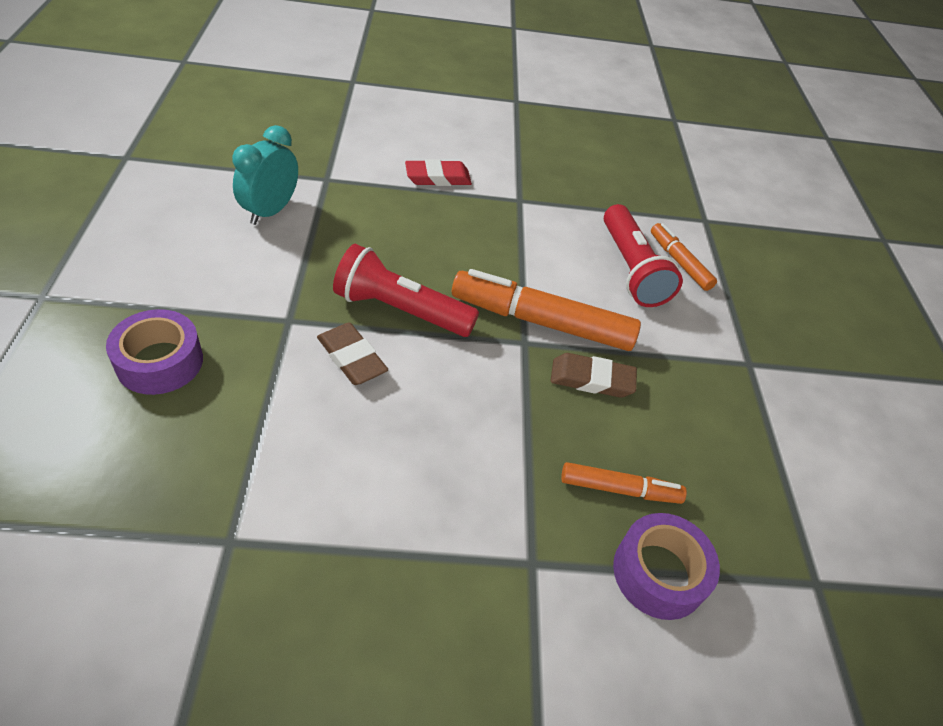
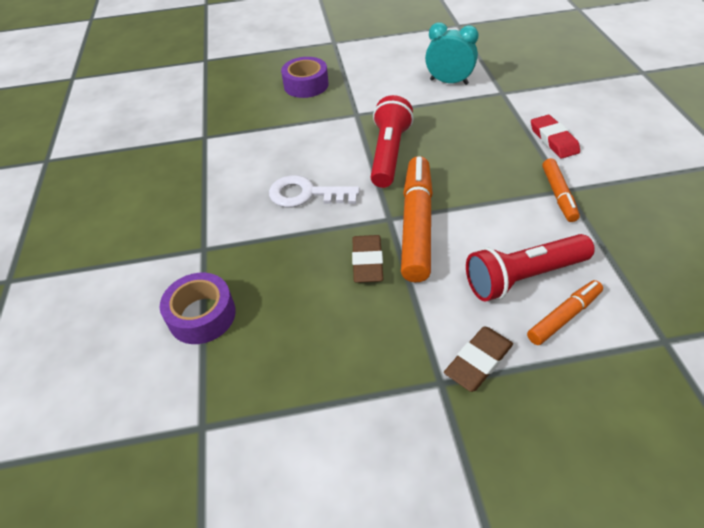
camera: 90 degrees right, 0 degrees up
(352, 357) = (337, 144): brown eraser -> brown eraser (478, 361)
(451, 415) = (306, 194): none -> white key
(619, 489) = (266, 288): orange marker -> orange marker (558, 195)

